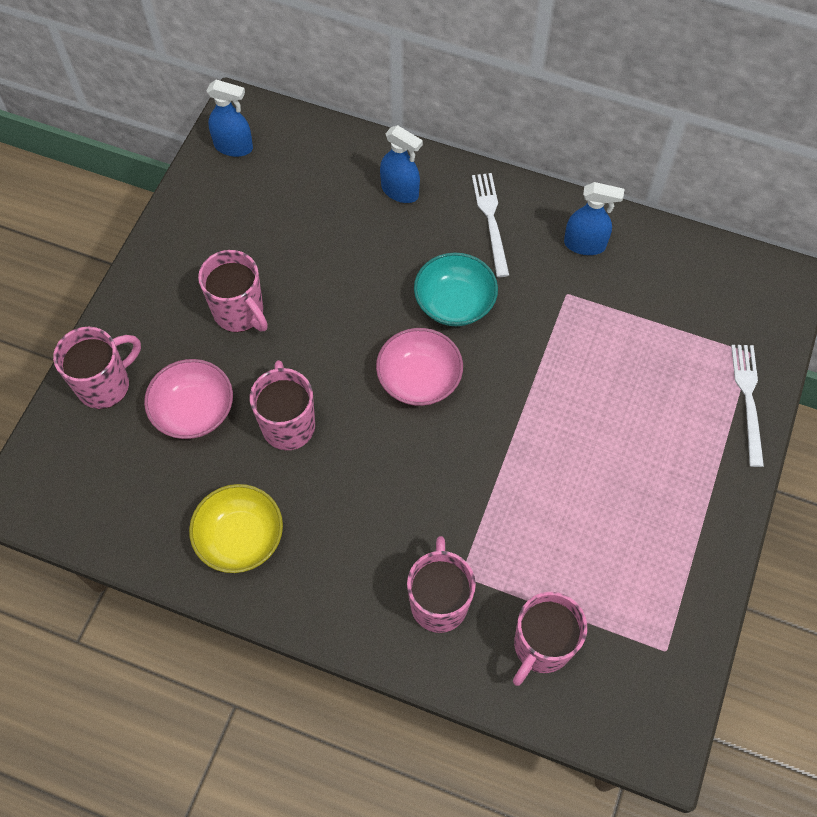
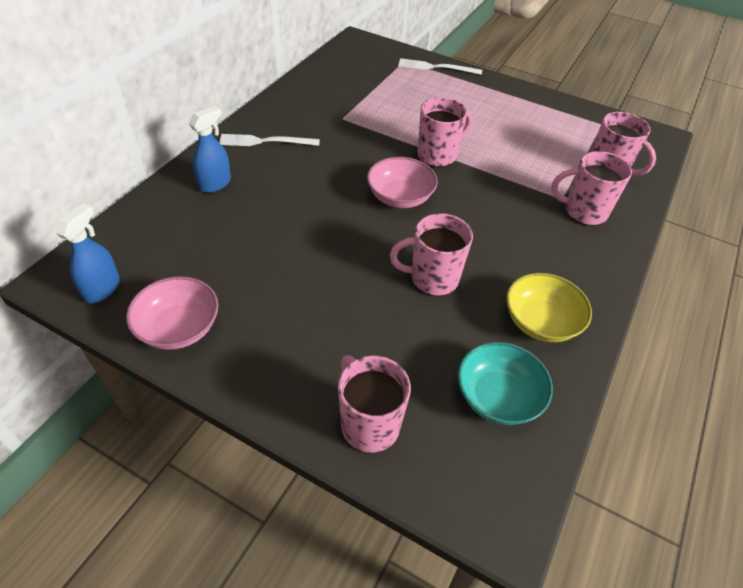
camera: 85 degrees left, 15 degrees down
(194, 411) = (410, 346): pink bowl -> pink bowl (179, 328)
(240, 313) = (308, 302): pink mug -> pink mug (438, 155)
(454, 303) = (335, 170): turquoise bowl -> turquoise bowl (498, 397)
(585, 244) = (304, 104): blue spray bottle -> none

